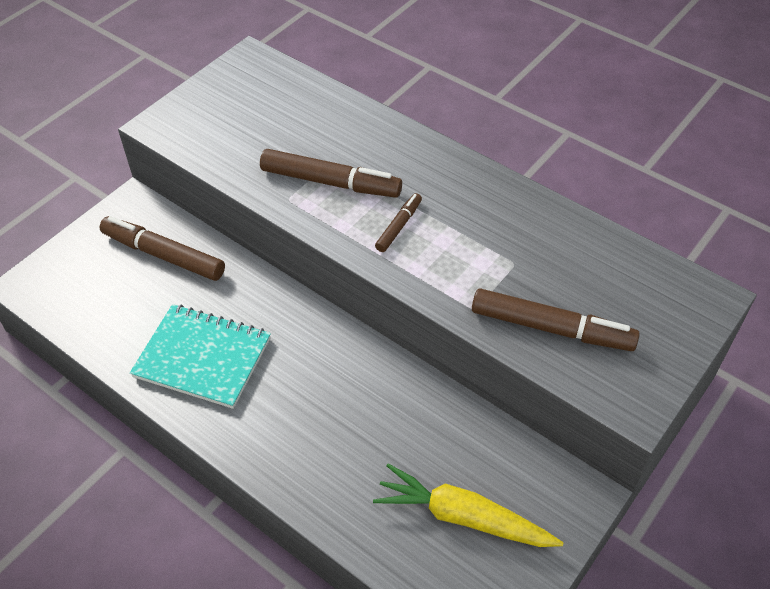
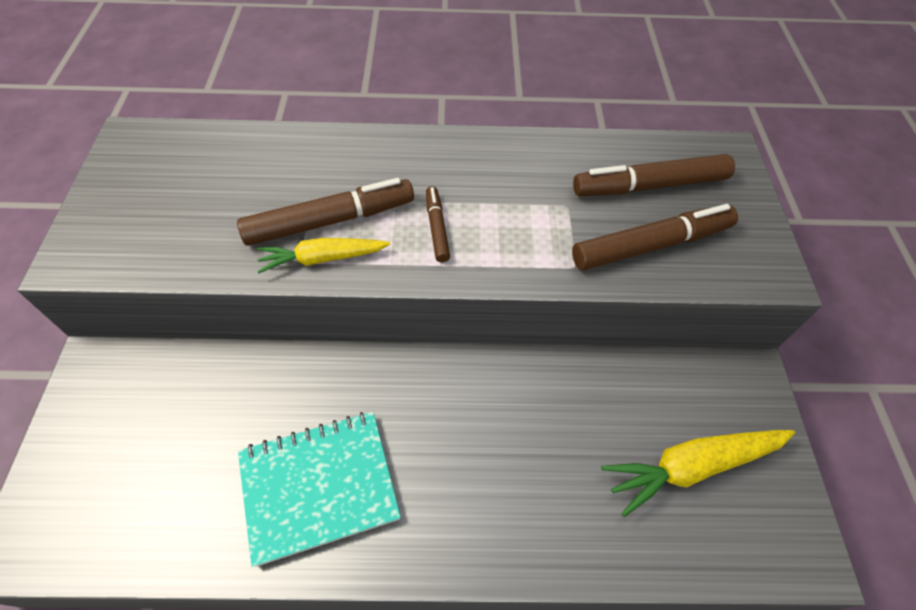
camera: 40 degrees left, 5 degrees up
(163, 255) = (179, 401): brown marker -> brown marker (649, 186)
(303, 205) = (322, 258): none -> yellow carrot

